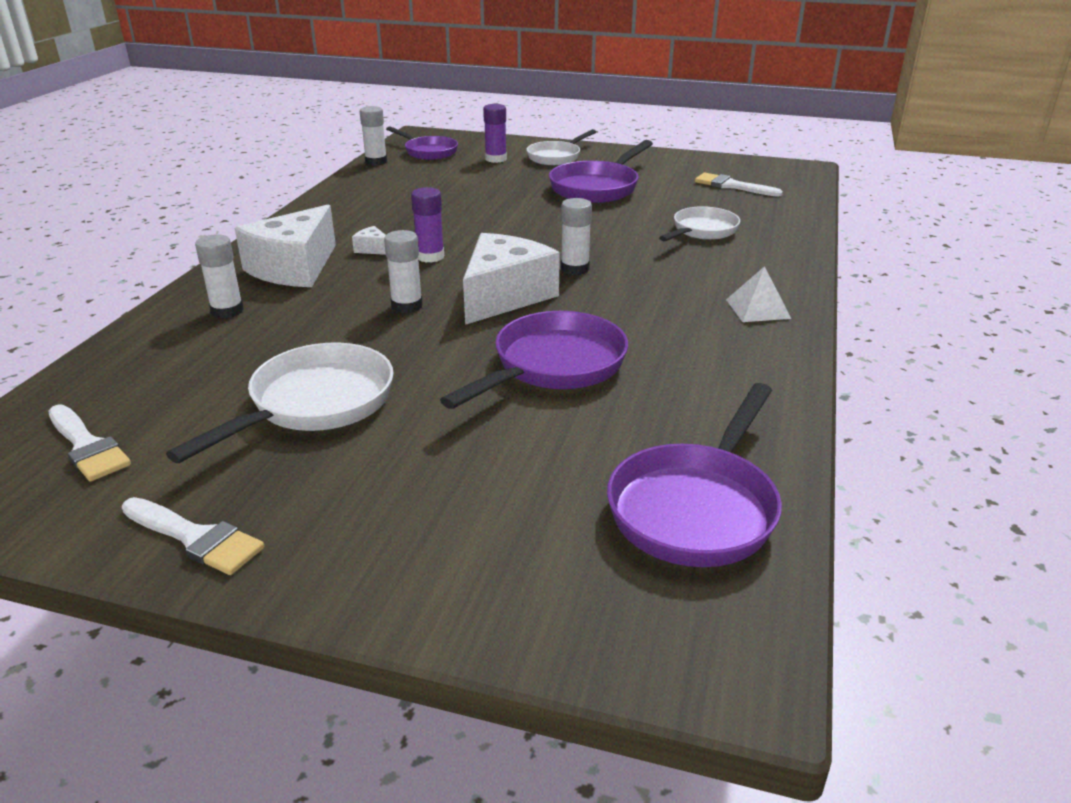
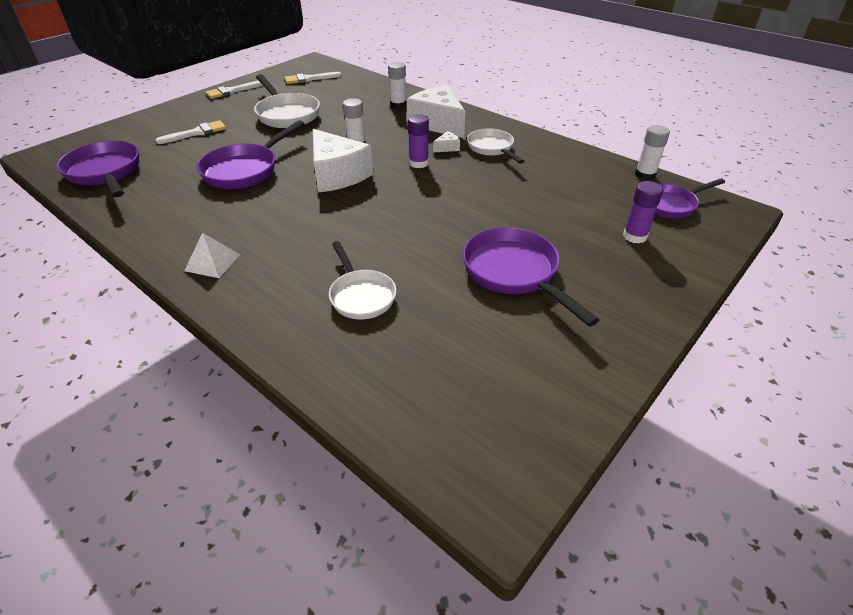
camera: 115 degrees right, 10 degrees up
(553, 366) = (245, 170): purple pan -> purple pan turned 60 degrees clockwise
(556, 157) = (630, 277): white pan -> white pan (492, 148)
(575, 269) = (350, 209): white glue stick -> none
(732, 186) = (464, 378): white brush -> white brush (196, 133)

